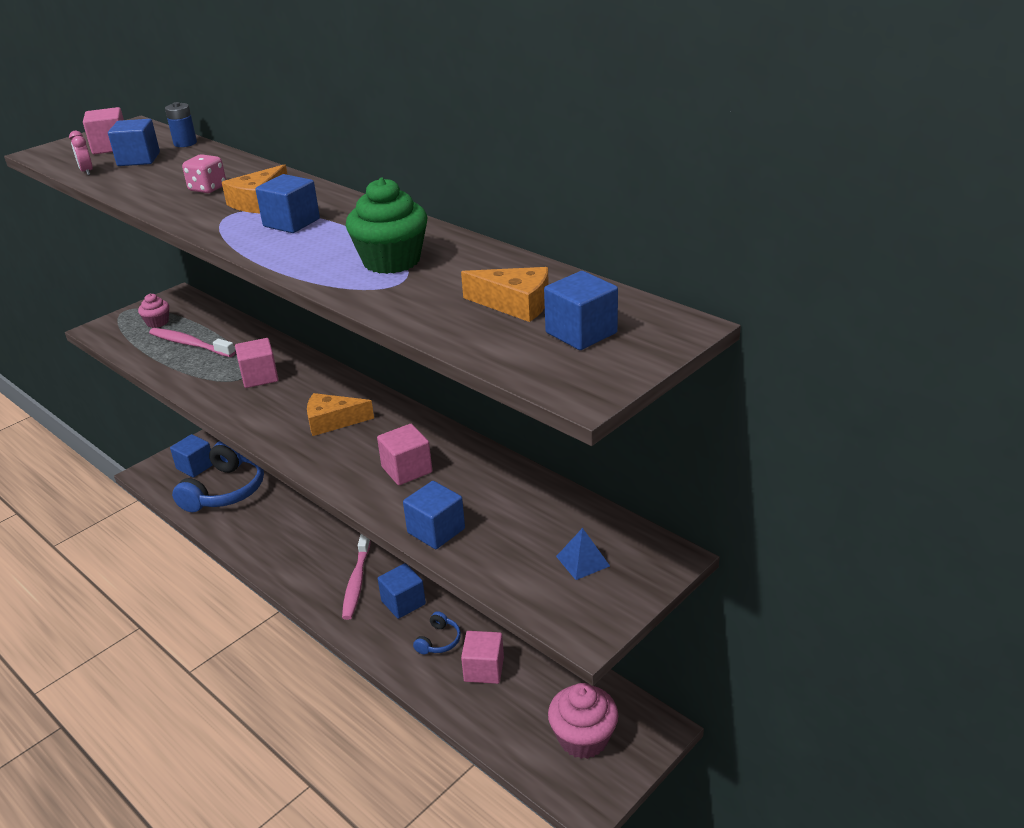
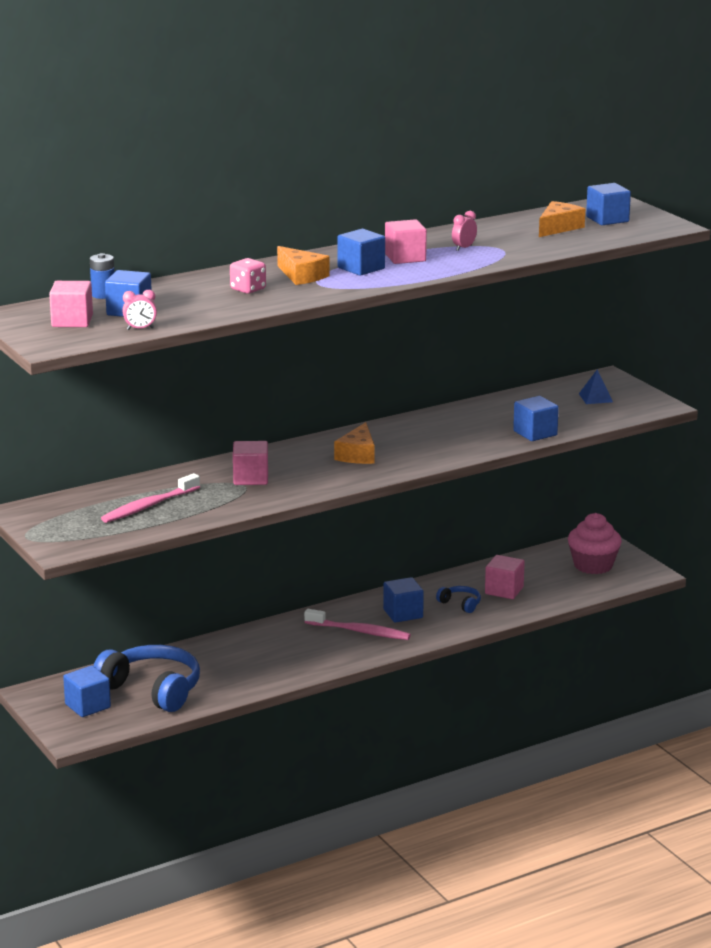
camera: 75 degrees left, 10 degrees down
(157, 322) = (78, 521): pink cupcake -> none
(391, 261) = (464, 248): green cupcake -> pink clock
(407, 469) = (451, 435): pink cube -> pink cube (405, 258)

